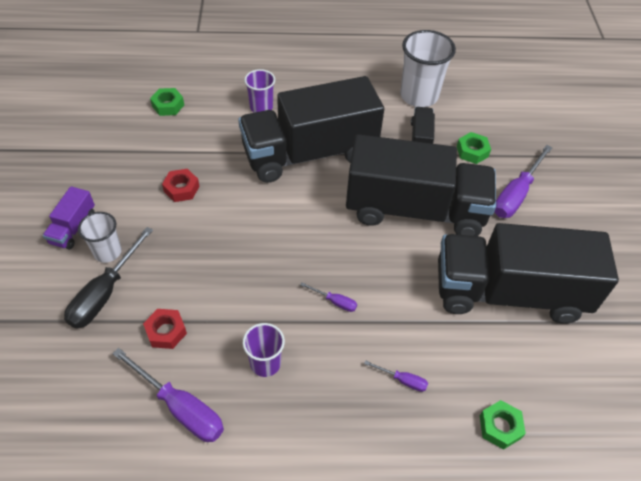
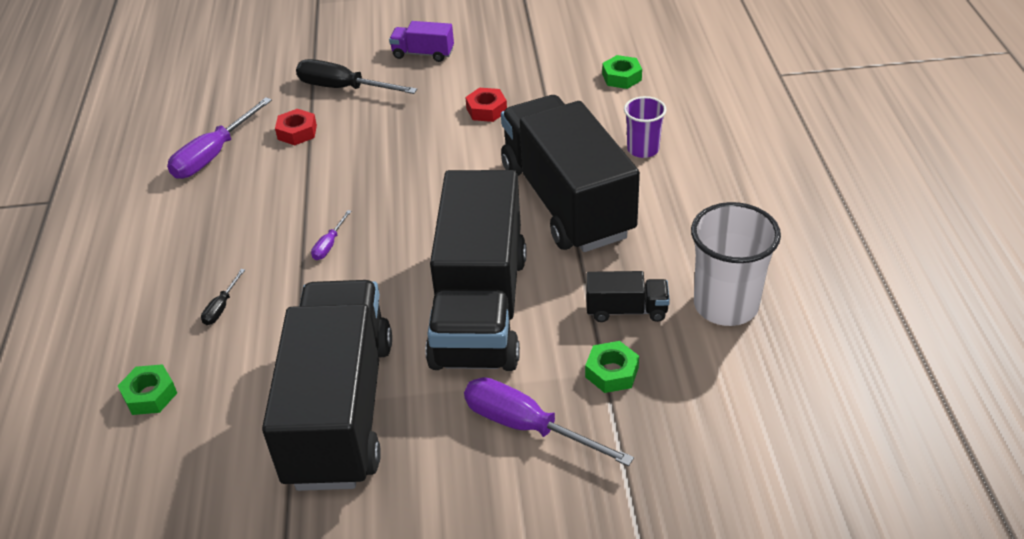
camera: 90 degrees right, 10 degrees down
(107, 252) = (394, 80): white cup -> none
(265, 363) = (255, 201): purple cup -> none
(402, 380) = (221, 307): purple screwdriver -> black screwdriver

